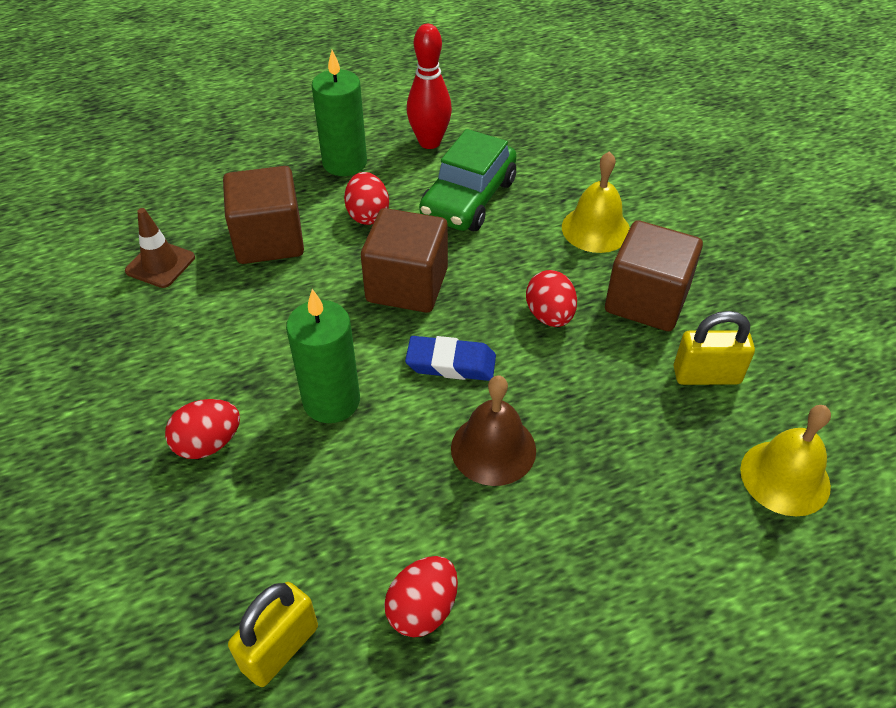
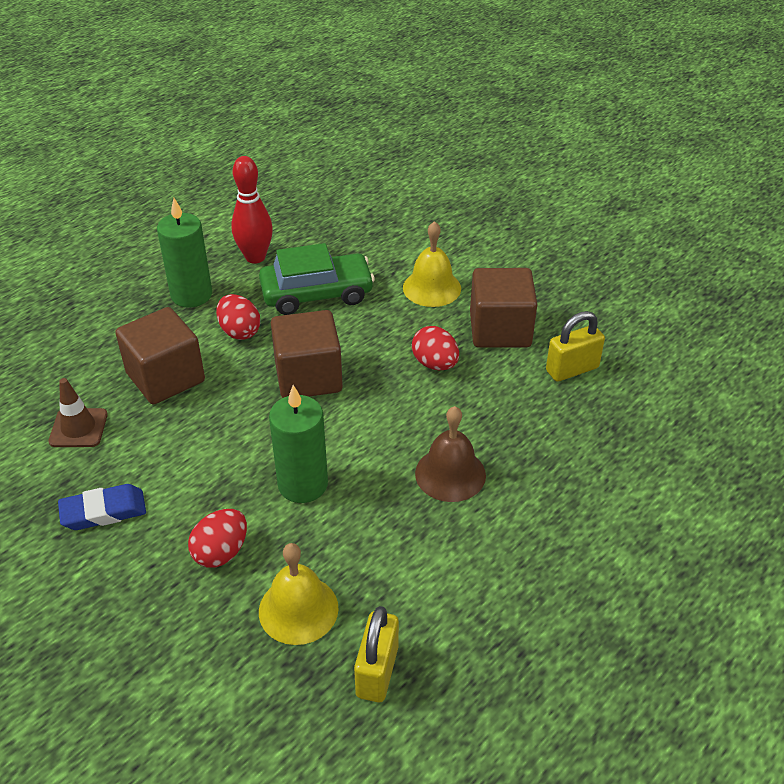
camera: 25 degrees left, 5 degrees down
(423, 609) = (466, 602): red egg -> none
(451, 363) = (380, 424): blue eraser -> blue eraser (103, 511)
(469, 199) = (317, 294): green car -> green car turned 105 degrees counterclockwise
(785, 477) = (661, 420): yellow bell -> yellow bell (298, 609)

